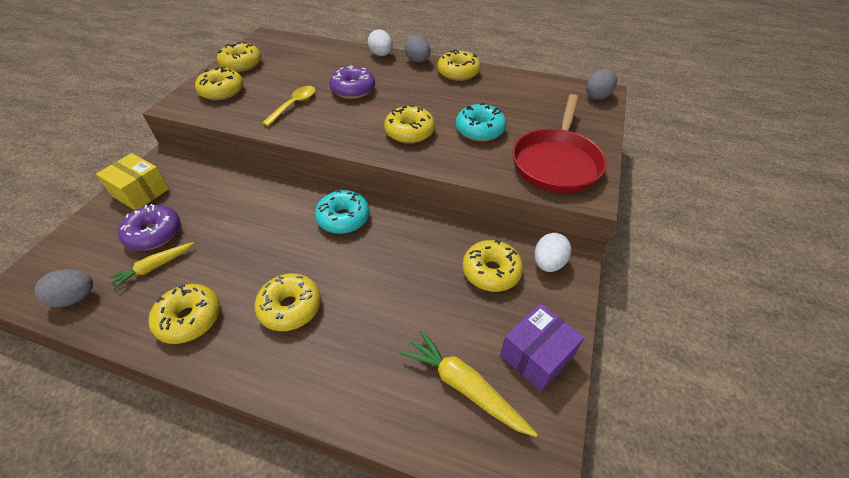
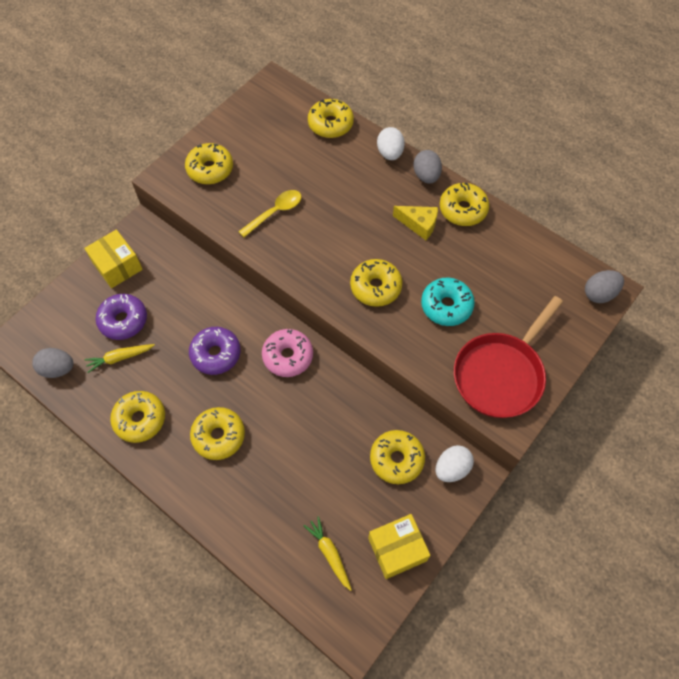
camera: 20 degrees right, 15 degrees up
(241, 64) = (237, 128): yellow donut -> yellow donut (330, 124)
(343, 218) = (288, 356): turquoise donut -> pink donut
(353, 90) = (340, 205): purple donut -> purple donut (216, 354)
(427, 87) = (419, 224): none -> yellow cheese
(464, 387) = (329, 553): yellow carrot -> yellow carrot, size x0.65
(536, 355) = (397, 549): purple box -> yellow box

